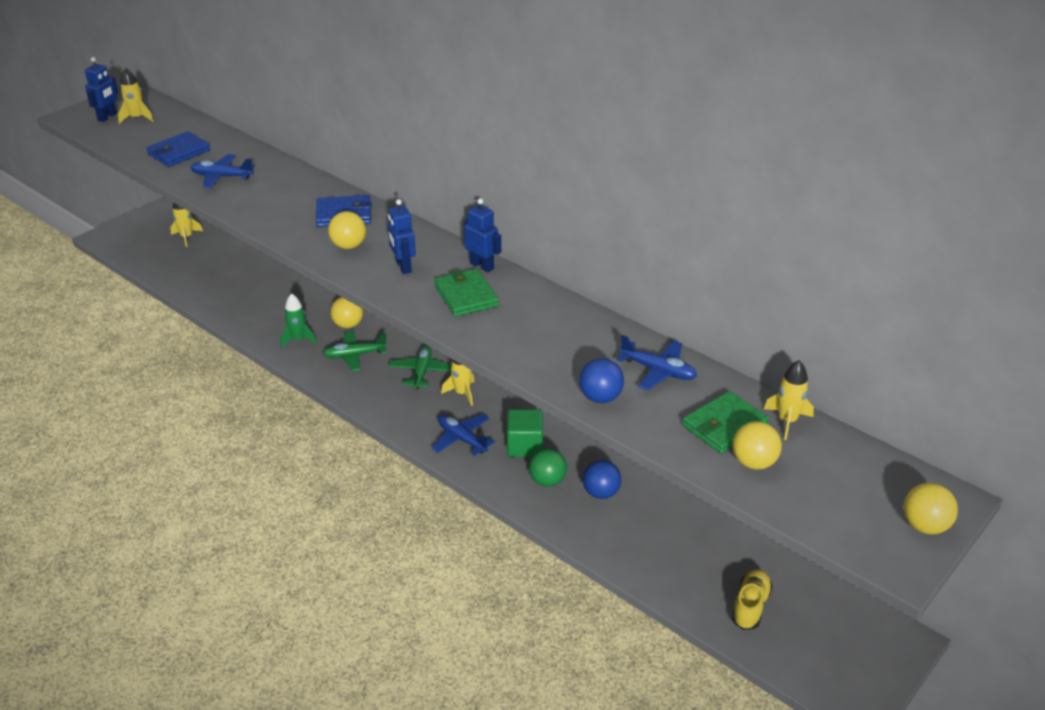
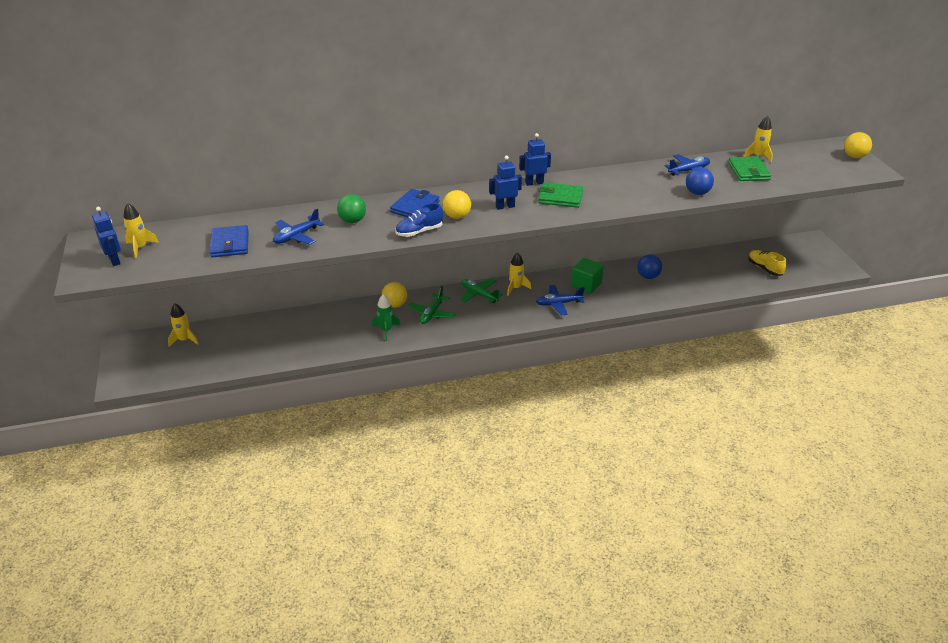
camera: 55 degrees left, 0 degrees up
(294, 236) = (419, 231): none -> blue shoe
(403, 267) = (505, 206): blue robot -> blue robot turned 150 degrees clockwise
(547, 481) = (623, 289): green ball -> green ball (352, 221)
(754, 462) = (782, 175): yellow ball -> none

